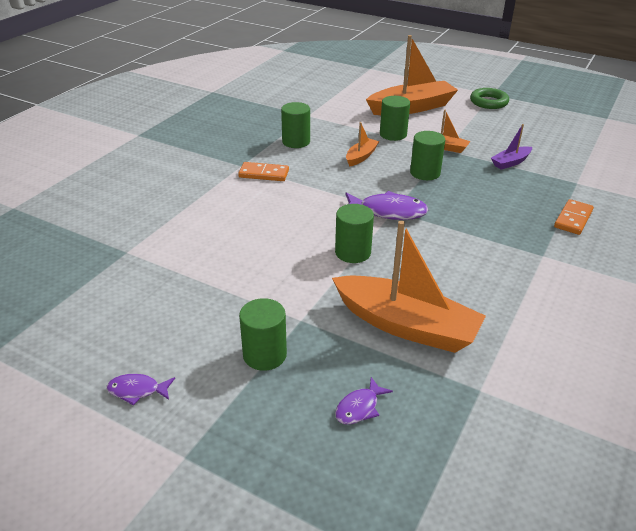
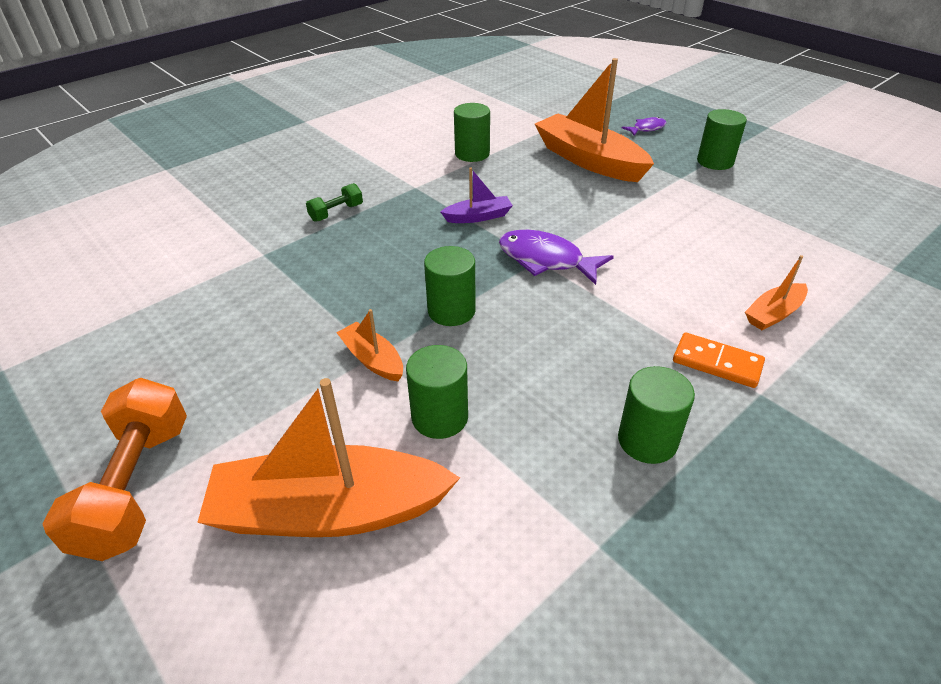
camera: 160 degrees left, 5 degrees up
(137, 390) = (816, 158): purple fish -> none
(353, 252) = (612, 221): green cylinder -> green cylinder (472, 154)
(361, 157) = (534, 367): orange boat -> orange boat (773, 314)
(488, 102) = (136, 486): green ring -> orange dumbbell
(510, 162) = (306, 303): purple boat -> purple boat (478, 217)
(573, 219) = (336, 213): orange domino -> green dumbbell

